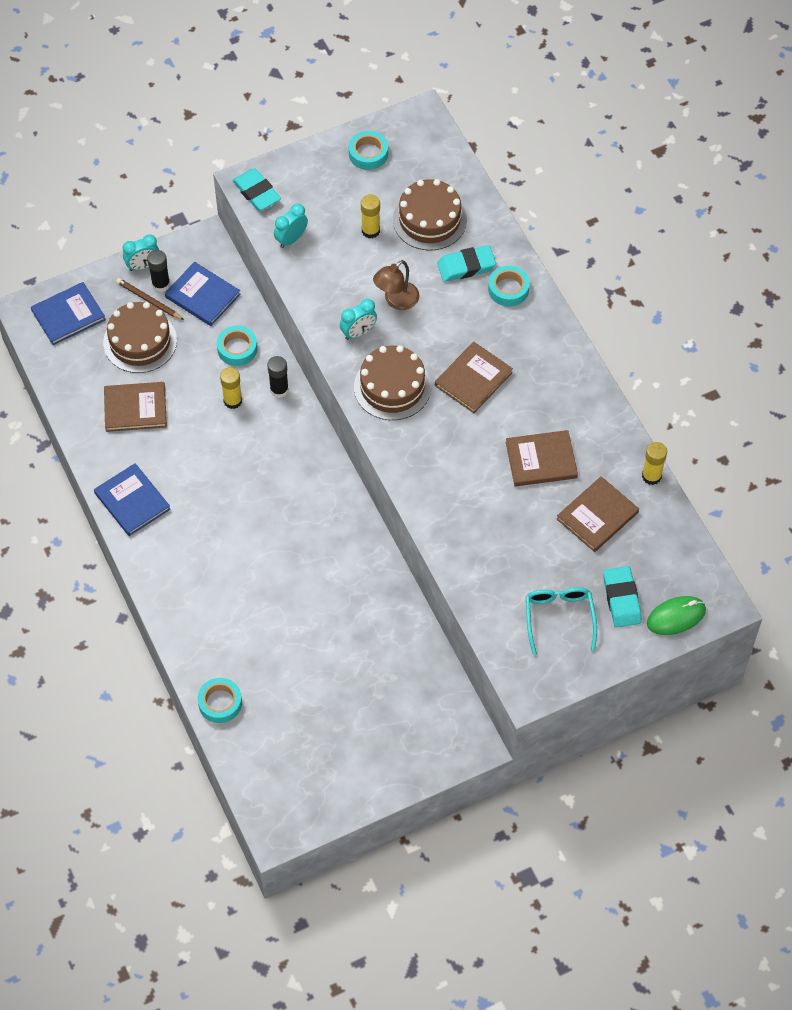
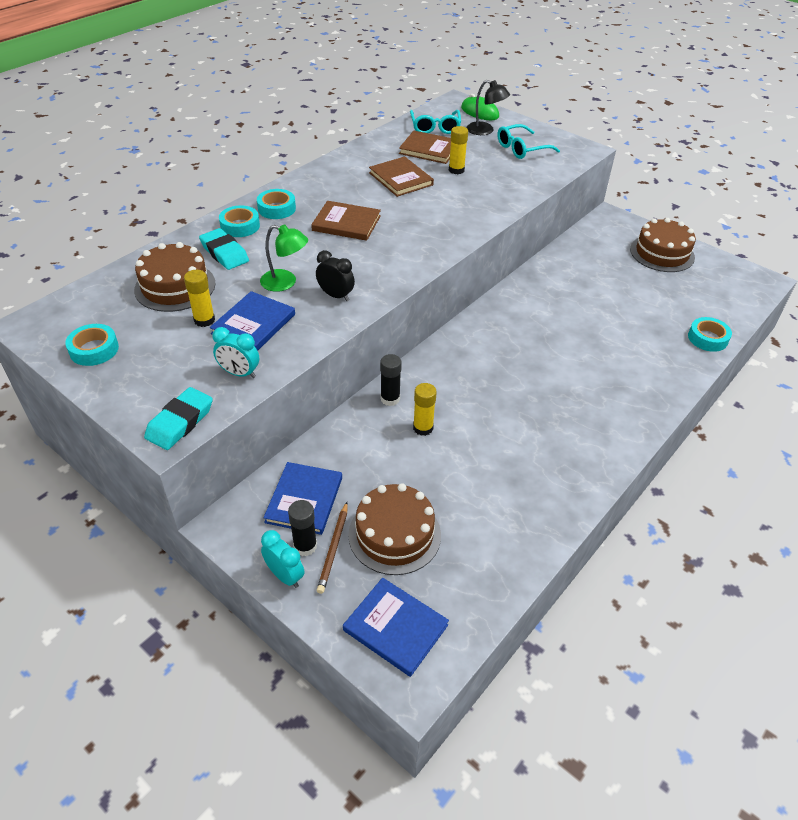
camera: 115 degrees left, 15 degrees down
(132, 501) = (585, 463): blue book -> blue book (253, 324)
(135, 408) = (481, 504): brown book -> none
(237, 349) = (359, 446): turquoise tape -> turquoise tape (276, 208)
(358, 332) = (336, 295): turquoise clock -> black clock
(392, 387) = (383, 262): brown cake -> brown cake (662, 253)
(396, 301) = (285, 282): brown lamp -> green lamp
(621, 599) = (485, 131): turquoise eraser -> black lamp
(651, 476) = (380, 136): yellow glue stick -> yellow glue stick (456, 170)
(653, 546) = (435, 127): none -> turquoise glasses

